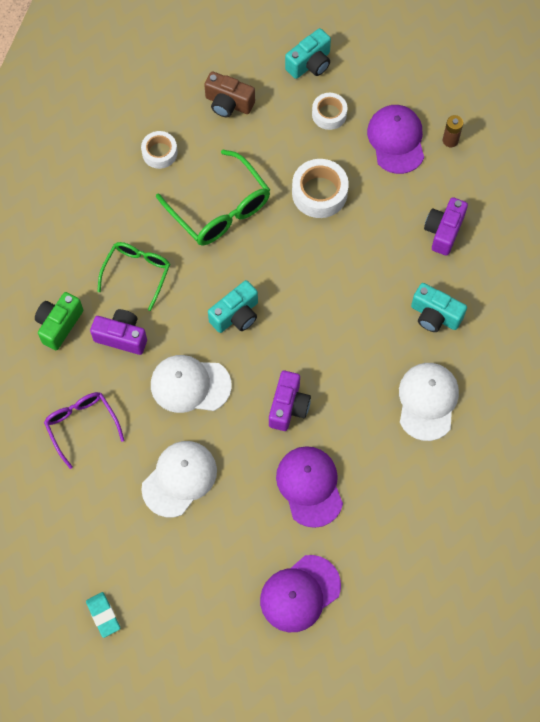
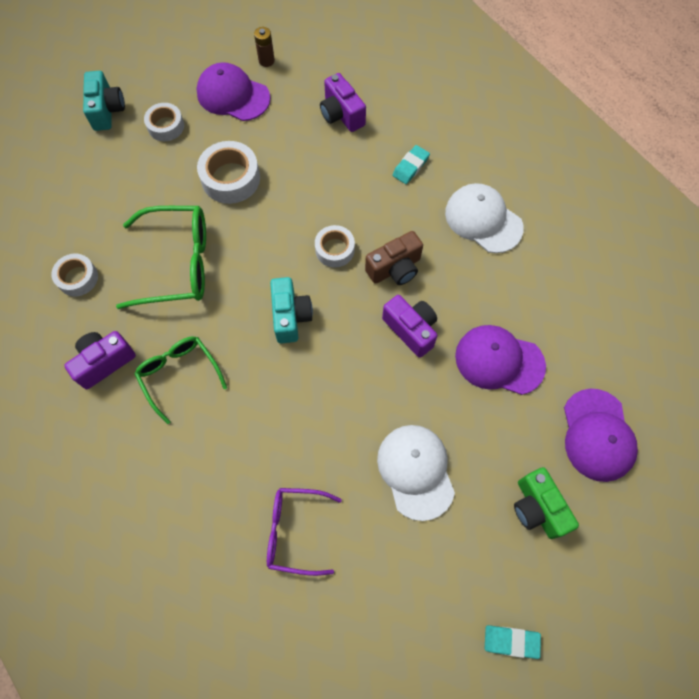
camera: 55 degrees left, 0 degrees up
(59, 325) = (172, 484): green camera -> green camera (537, 508)
(122, 337) = (232, 431): purple camera -> purple camera (104, 362)
(190, 385) = (328, 400): white cap -> none
(228, 103) = (83, 193): brown camera -> brown camera (395, 268)
(315, 309) = (334, 249): none -> white tape
(435, 315) = (410, 167): turquoise camera -> turquoise eraser

